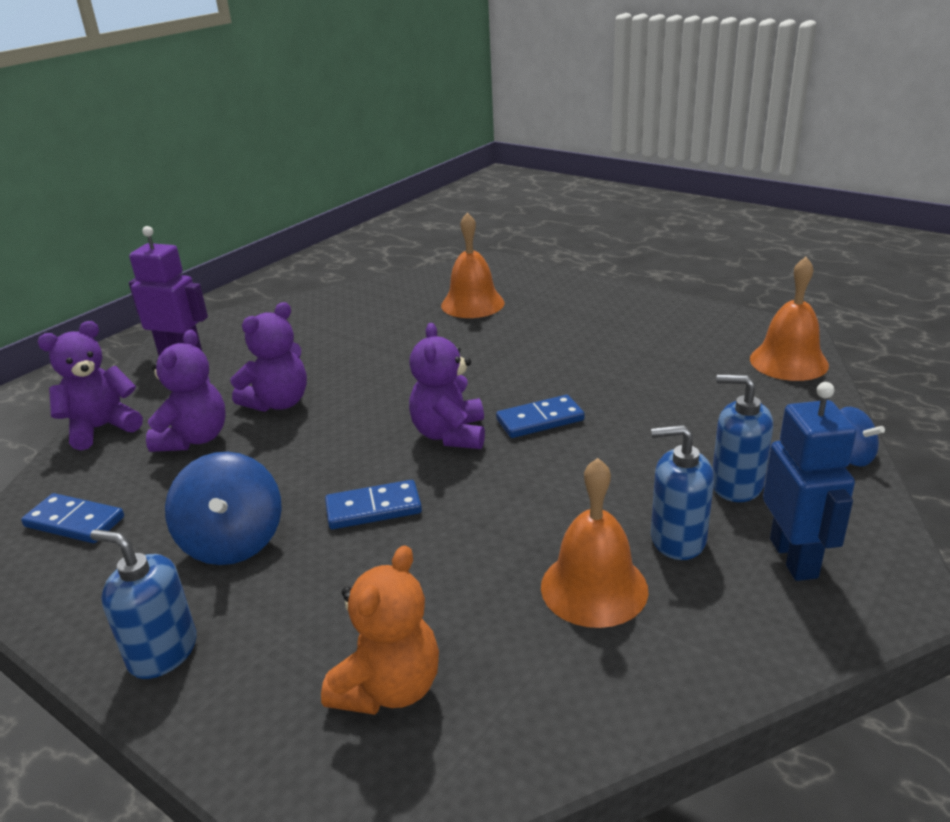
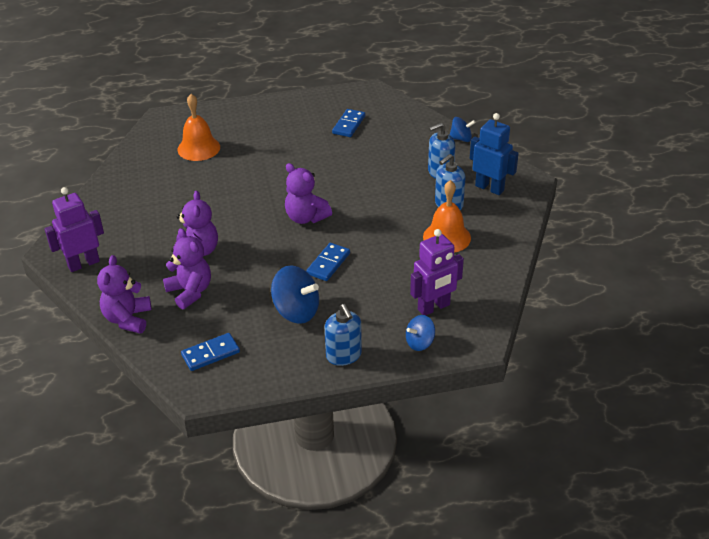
camera: 50 degrees left, 10 degrees up
(162, 652) = (344, 355): blue soap dispenser -> blue soap dispenser turned 90 degrees counterclockwise
(271, 730) = (420, 343): none -> blue spinning top
(389, 688) = (434, 307): orange teddy bear -> purple robot
(540, 420) = (332, 189): blue domino -> blue domino (348, 125)
(788, 362) = (389, 106): orange bell -> none

